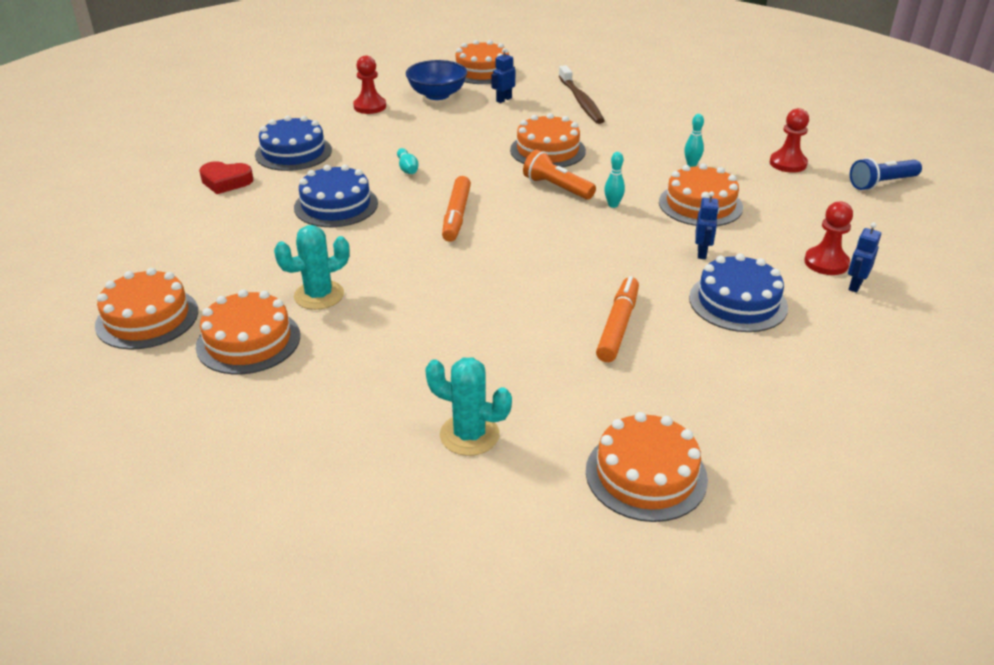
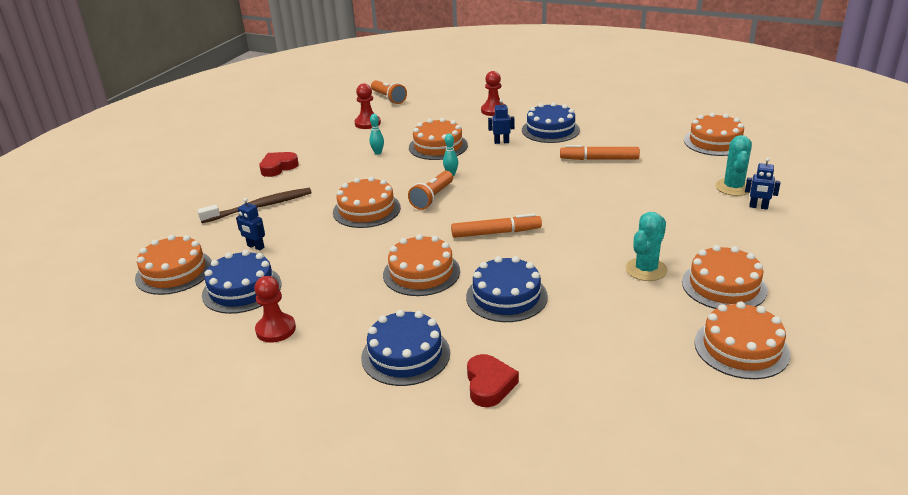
camera: 100 degrees left, 5 degrees down
(319, 295) = (646, 269): turquoise cactus -> turquoise cactus turned 75 degrees clockwise
(407, 168) = (421, 273): turquoise bowling pin -> orange cake
(437, 95) = (242, 289): blue bowl -> blue cake
(669, 110) = (278, 167): none -> red heart
(855, 285) = (513, 104): blue robot -> blue robot (758, 207)
(881, 183) = (389, 98): blue flashlight -> orange flashlight

